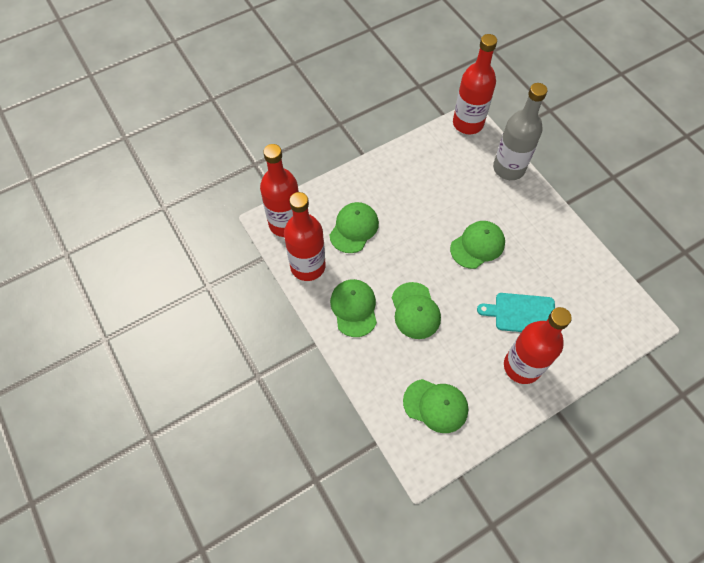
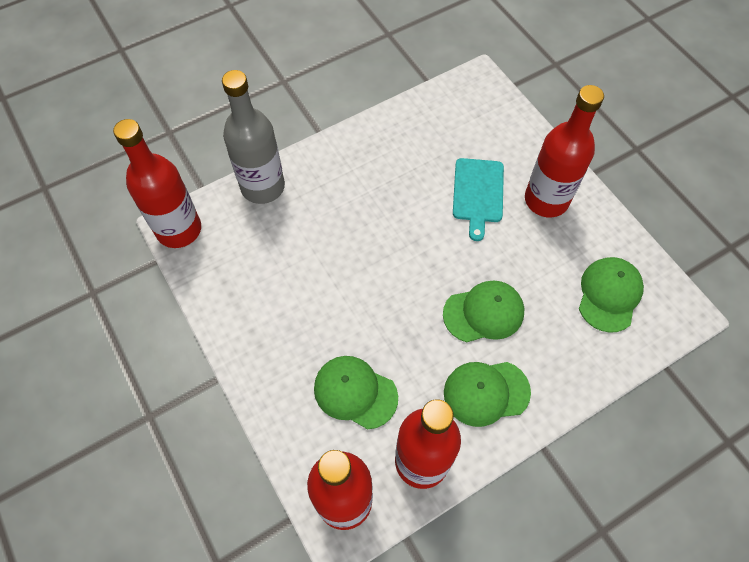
camera: 90 degrees left, 0 degrees up
(477, 245) = (383, 233): green cap -> none

